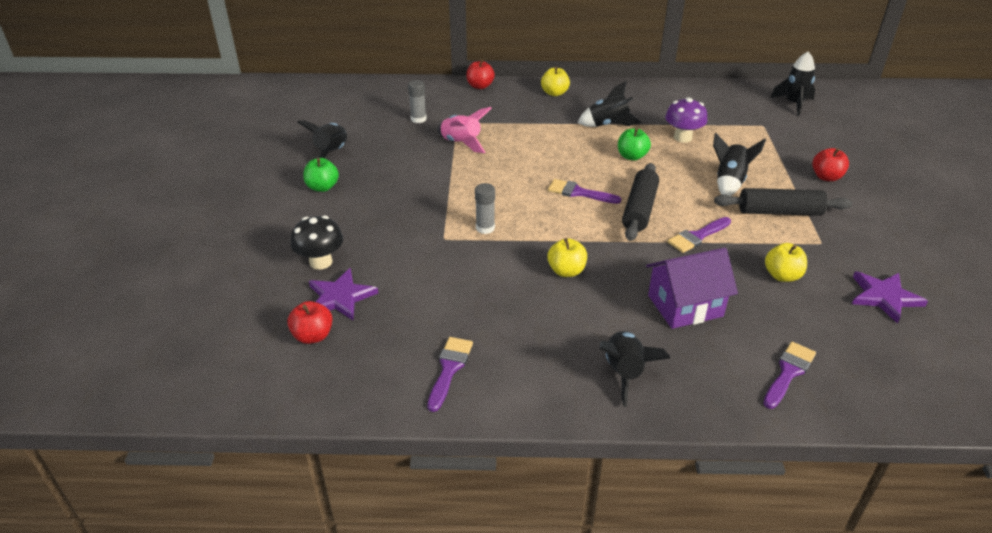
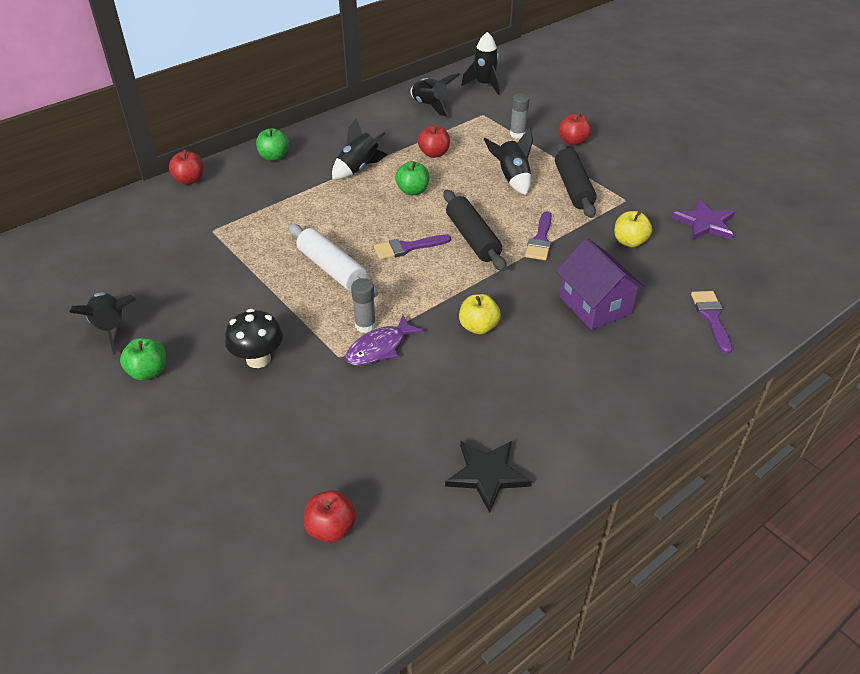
camera: 40 degrees left, 5 degrees up
(321, 262) = (246, 451): black mushroom -> black mushroom (258, 359)
(340, 297) = (310, 474): purple star -> none
(418, 119) = (165, 245): grey glue stick -> grey glue stick (517, 134)
(449, 369) = (487, 474): purple brush -> black star
(461, 143) = (242, 250): pink rocket -> none
(477, 247) = (379, 348): none -> purple fish
(506, 181) = (332, 269): none -> white rolling pin
(554, 93) = (274, 157): yellow apple -> green apple
(624, 373) = (615, 388): black rocket -> black rocket (430, 106)
(682, 137) = (434, 153): purple mushroom -> red apple
(685, 306) = (595, 305): purple house -> purple house turned 60 degrees counterclockwise
(779, 212) = (573, 188): black rolling pin -> black rolling pin turned 60 degrees counterclockwise

